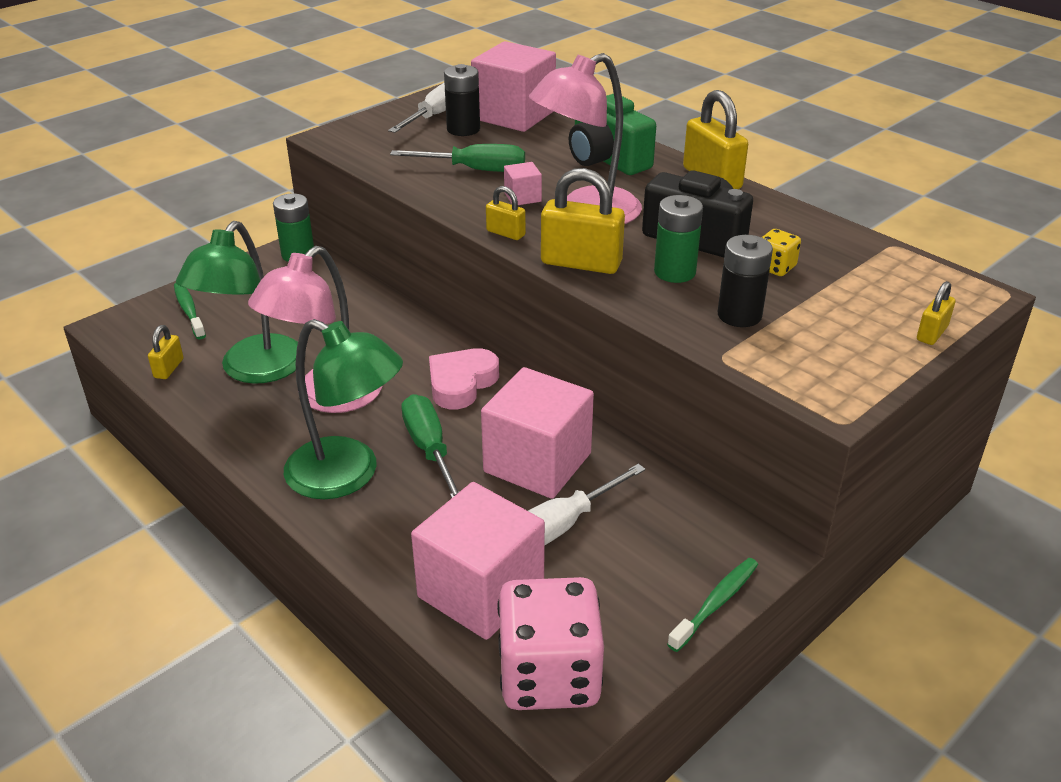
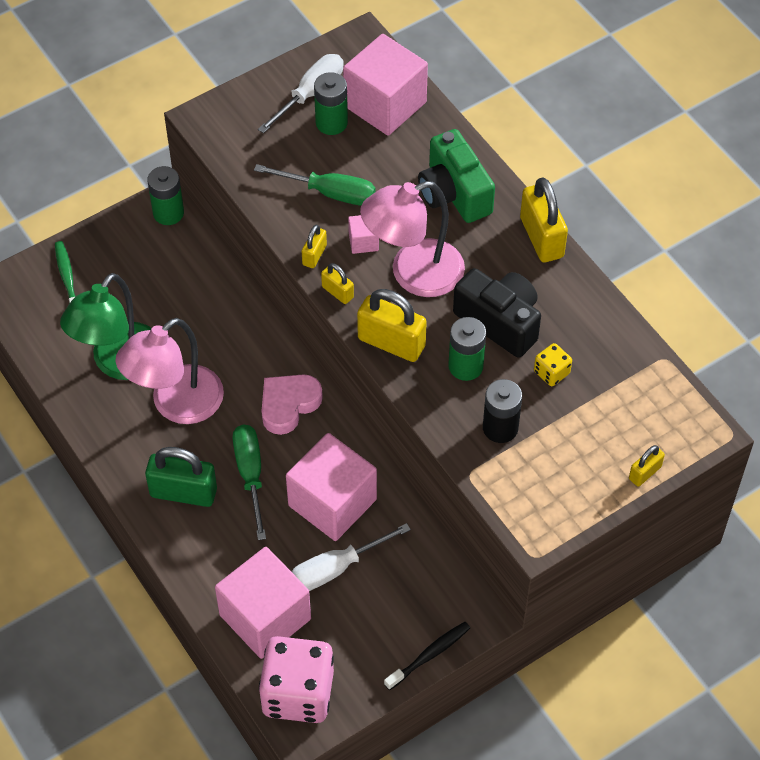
camera: 10 degrees right, 20 degrees up
(169, 368) = (49, 350): yellow padlock -> yellow padlock (314, 255)
(347, 475) = (183, 492): green lamp -> green padlock
(463, 129) = (331, 123): black battery -> green battery
(716, 603) = (429, 655): green toothbrush -> black toothbrush

